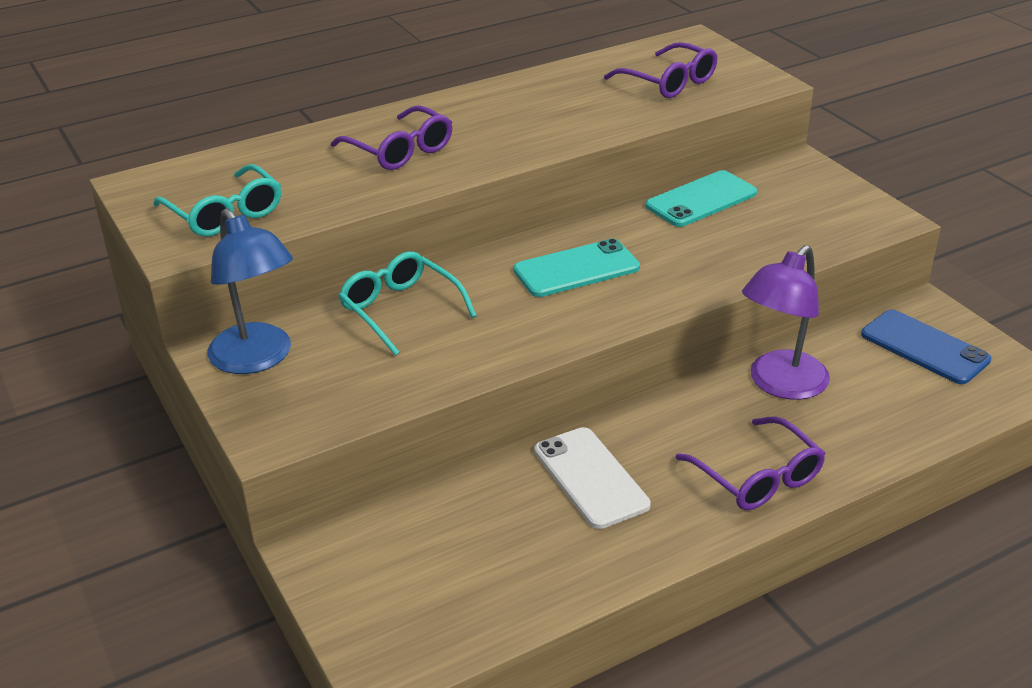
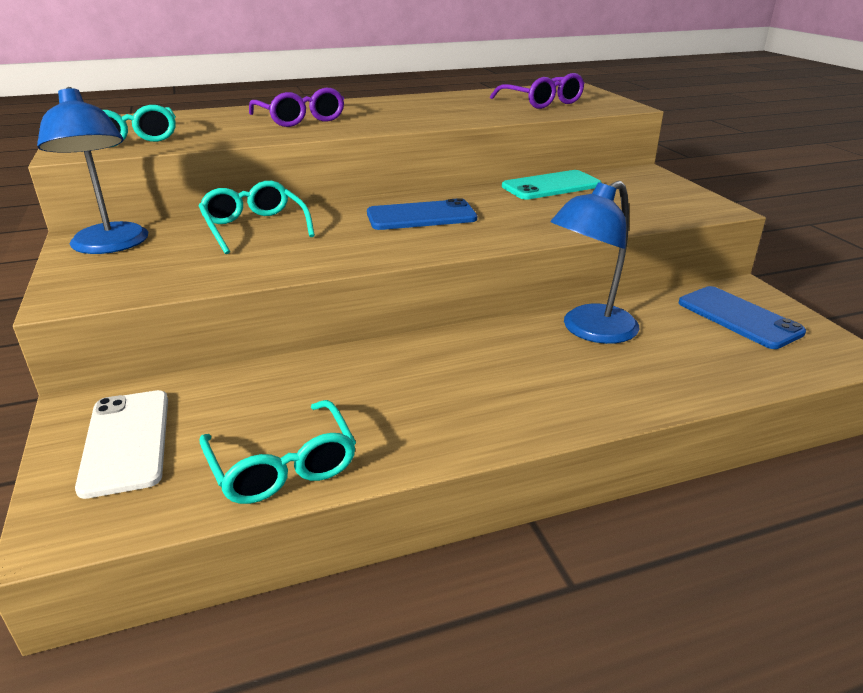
camera: 10 degrees right, 5 degrees down
(547, 582) = (283, 466): none -> turquoise glasses
(576, 269) = (421, 216): turquoise phone -> blue phone
(590, 477) = (376, 381): white phone -> white phone (126, 441)
(758, 477) = (542, 401): purple glasses -> none
(780, 384) = (589, 330): purple lamp -> blue lamp

